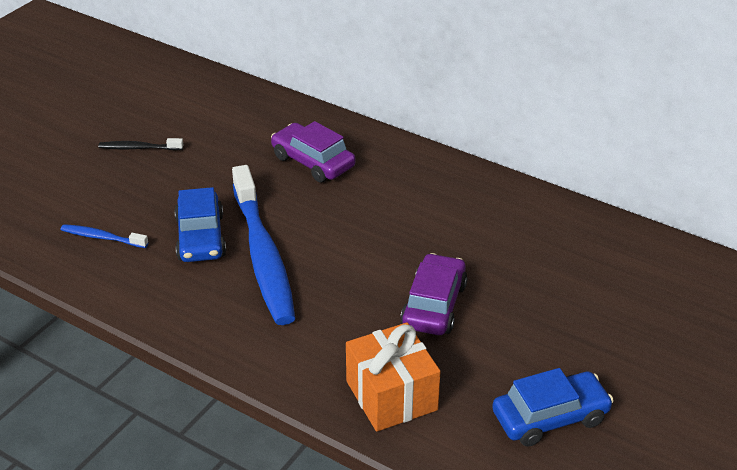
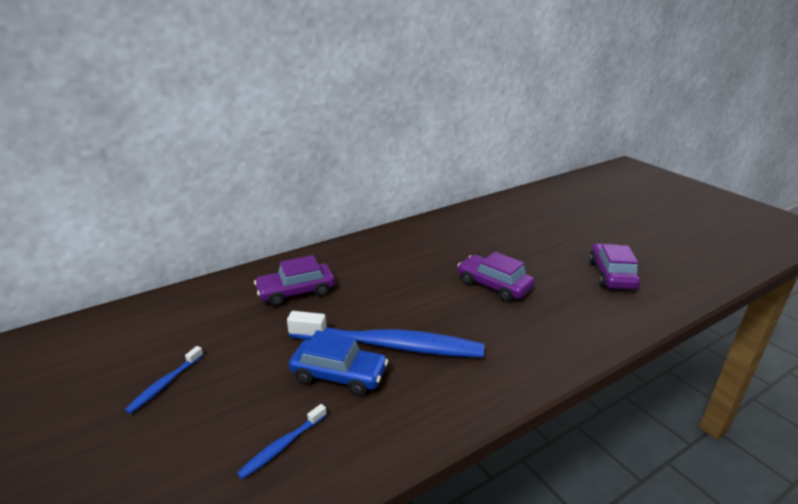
camera: 65 degrees left, 10 degrees down
(139, 148) = (165, 384): black toothbrush -> blue toothbrush
(391, 395) = (577, 326): orange gift -> none
(550, 417) = (611, 275): blue car -> purple car

